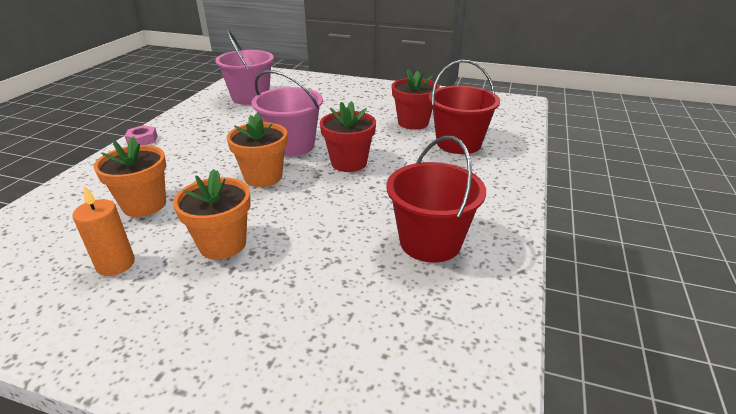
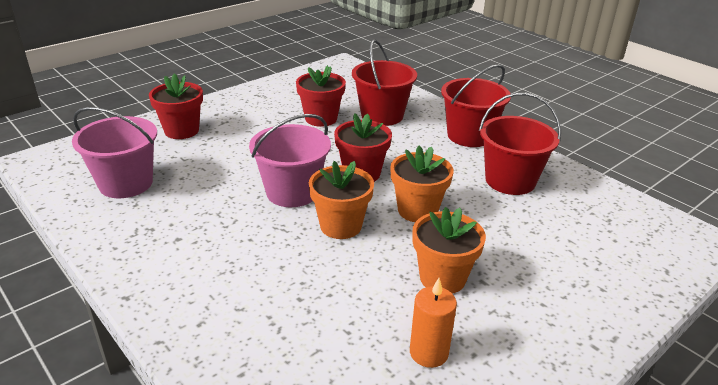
camera: 60 degrees left, 0 degrees up
(142, 140) = (145, 292): pink nut -> none
(144, 205) = (325, 316): orange flower pot -> orange flower pot (417, 210)
(329, 89) = (181, 131): none -> red flower pot
(489, 195) = (469, 136): none -> red bucket

